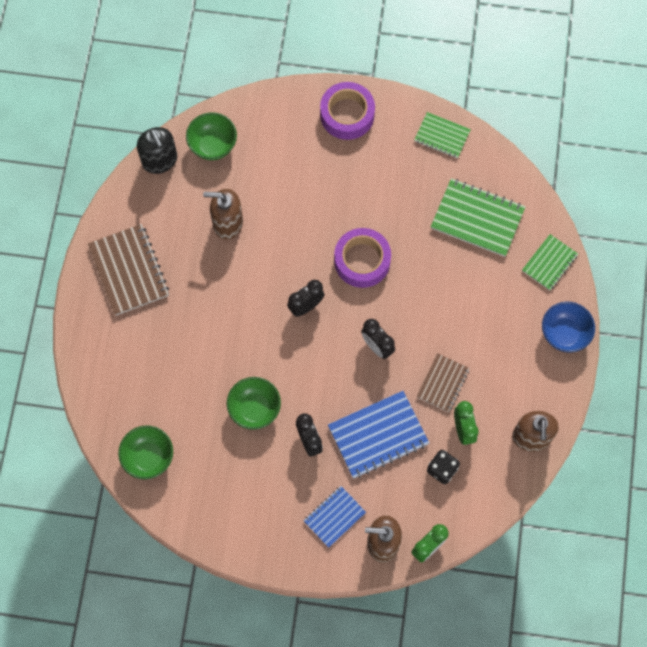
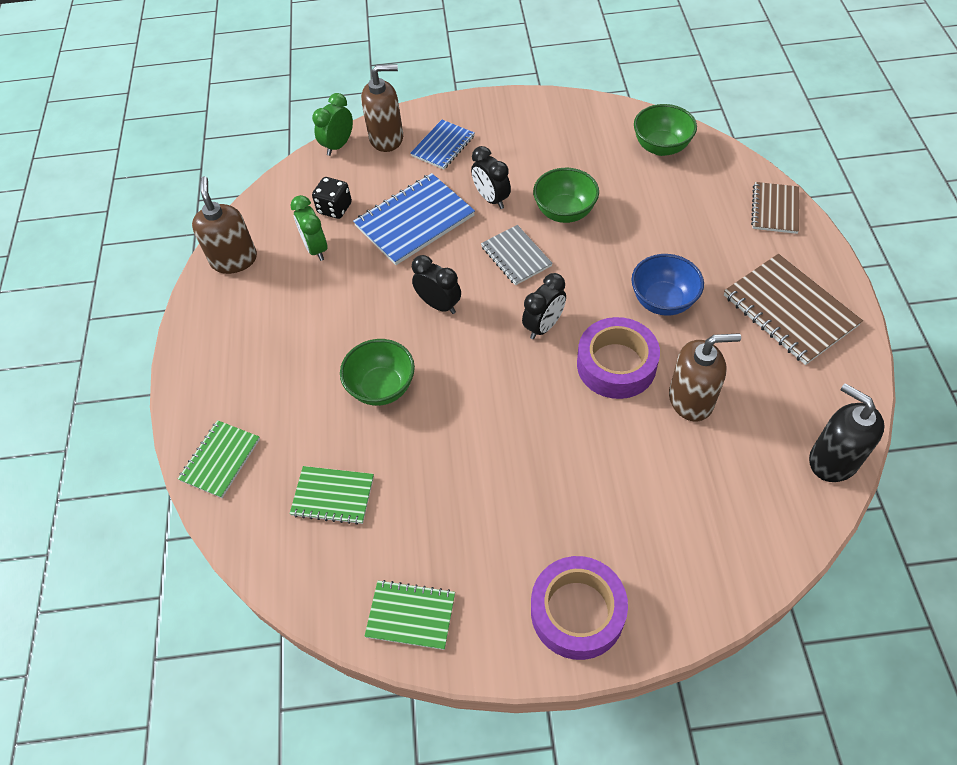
camera: 170 degrees right, 15 degrees down
(213, 145) = (767, 503): green bowl -> green bowl (382, 387)
(307, 375) = (516, 256): none -> grey notebook
(362, 261) = (486, 397): purple tape -> purple tape (616, 365)
(443, 383) = (348, 286): brown notebook -> brown notebook (774, 209)
(477, 218) = (333, 496): green notebook -> green notebook, size x0.61
(564, 333) = (197, 376): blue bowl -> blue bowl (663, 301)

